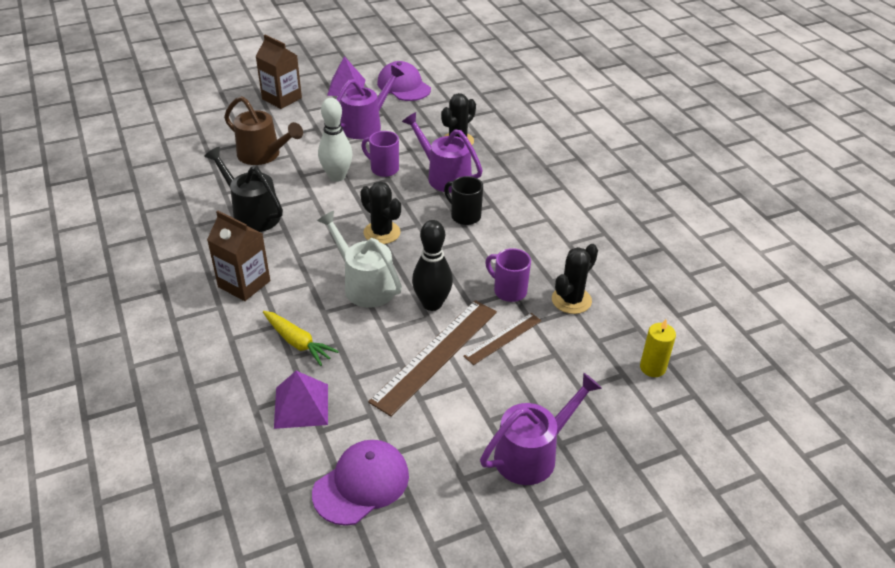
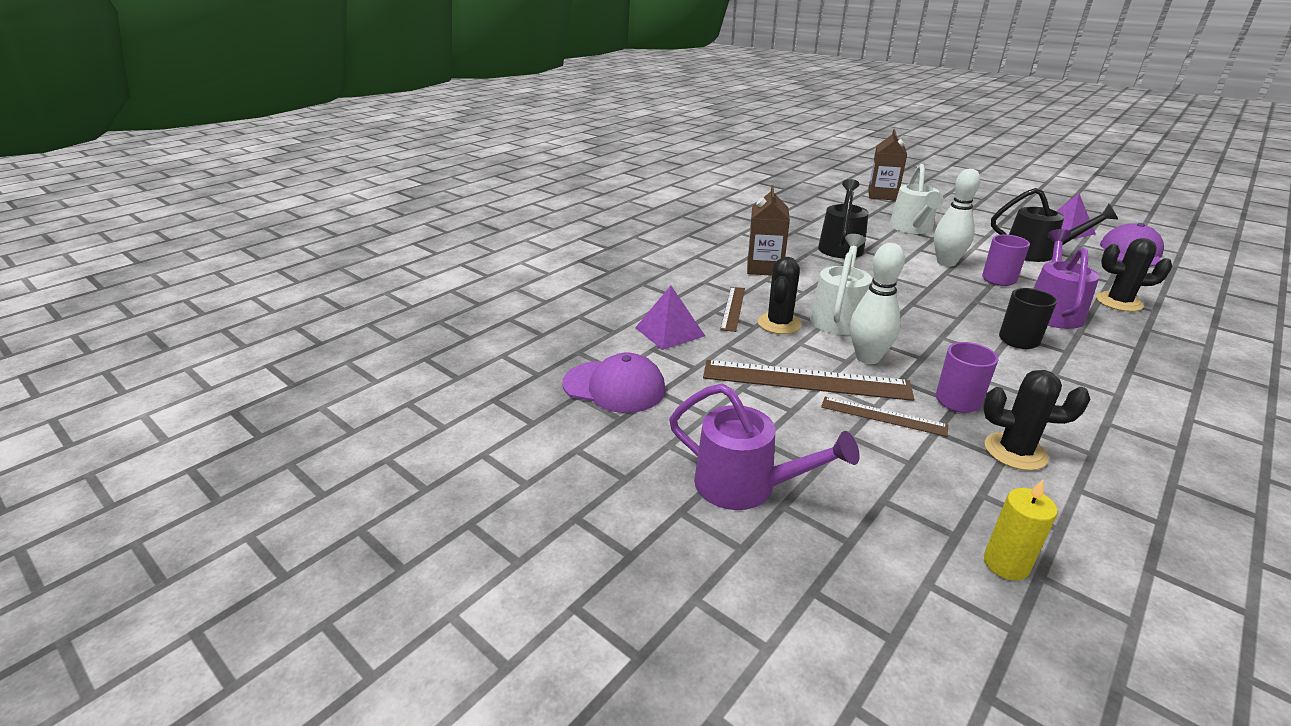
camera: 65 degrees right, 10 degrees down
(264, 155) = (912, 228): brown watering can -> white watering can
(282, 98) = (990, 213): brown carton -> brown carton (882, 195)
(297, 342) = (733, 308): yellow carrot -> brown ruler
(366, 125) = (1037, 253): purple watering can -> black watering can
(382, 233) = (915, 304): black cactus -> black cactus (779, 324)
(432, 304) = (867, 358): black bowling pin -> white bowling pin

